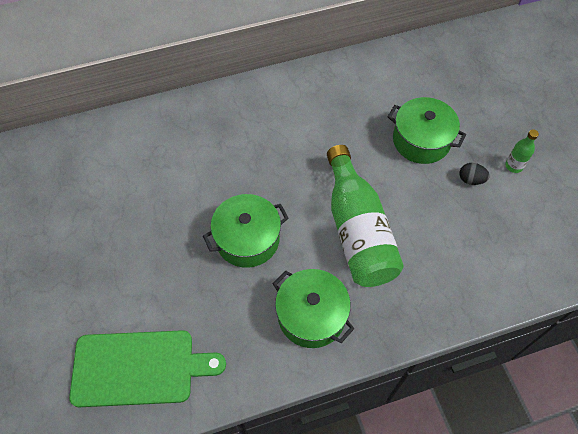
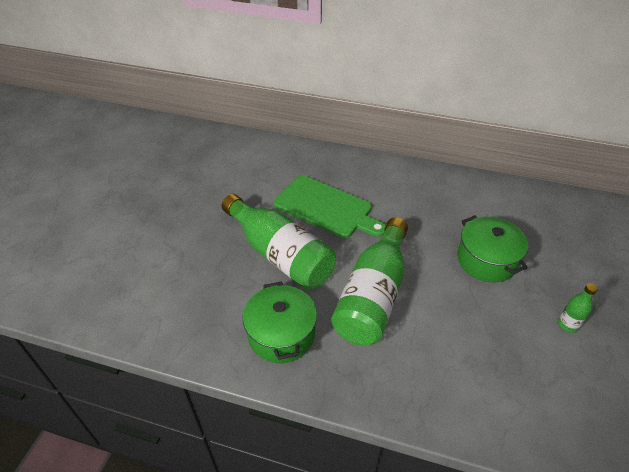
camera: 35 degrees right, 15 degrees down
(139, 368) = (130, 292): green cutting board -> green cutting board (326, 208)
(247, 239) = (280, 254): green pot -> green bottle
(471, 180) = (512, 313): black egg -> none

